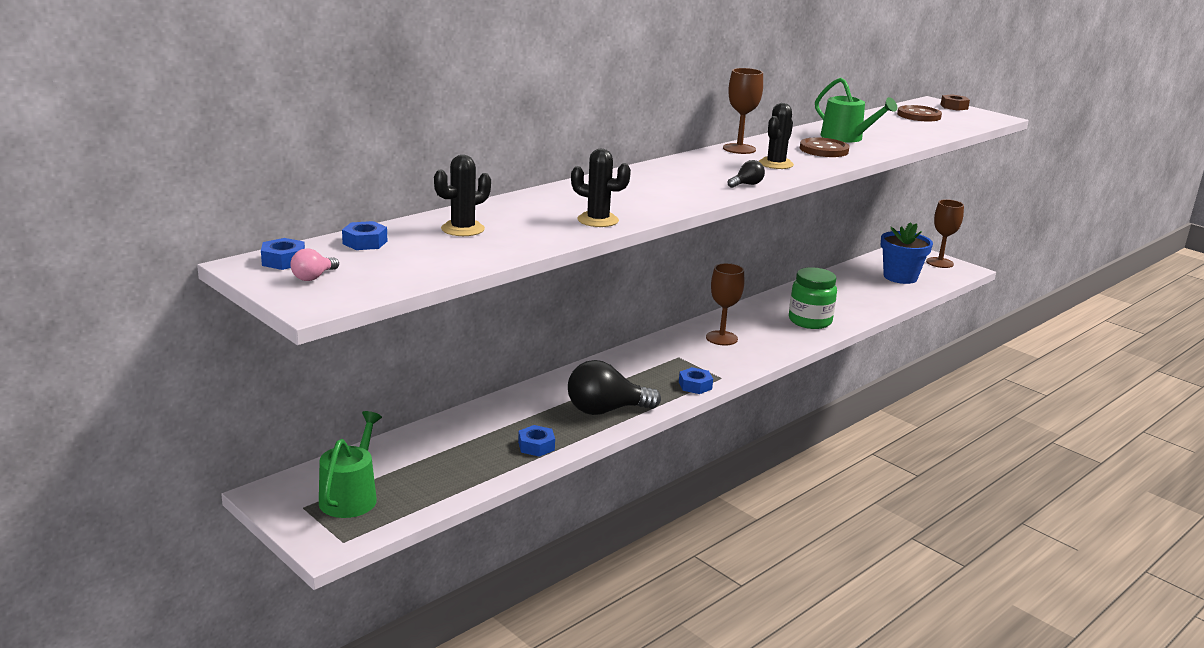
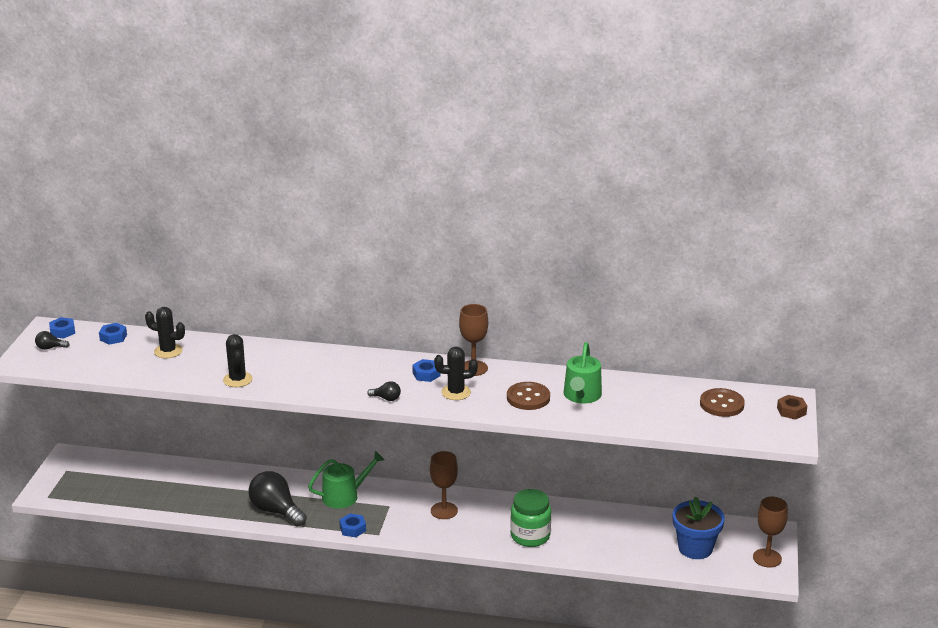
camera: 55 degrees right, 5 degrees up
(313, 277) = (50, 348): pink light bulb -> black light bulb
(351, 497) = (89, 478): green watering can -> green watering can (344, 496)
(536, 446) = (203, 507): blue nut -> blue nut (426, 374)

